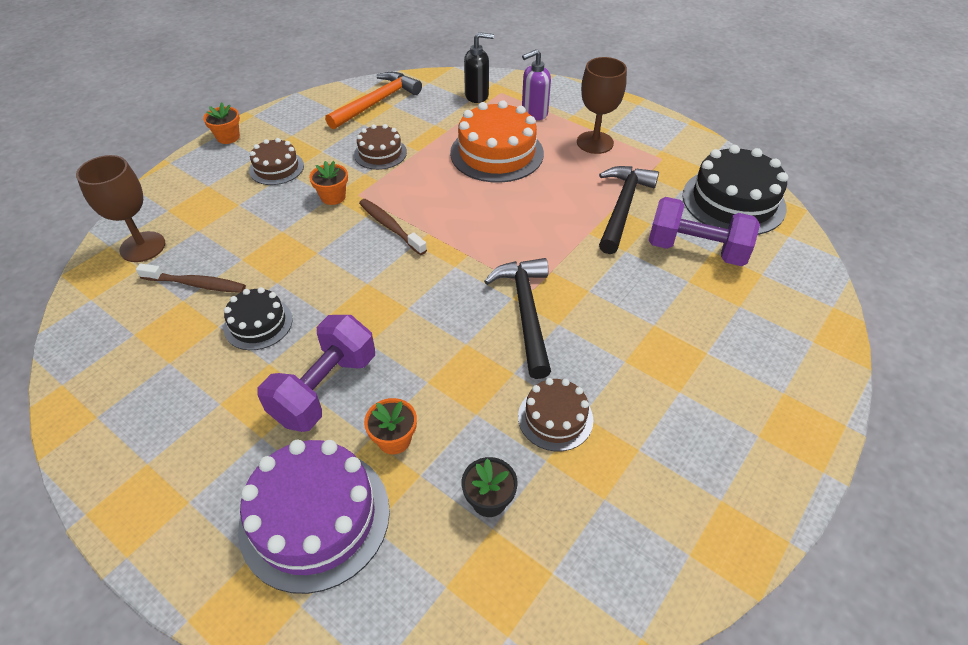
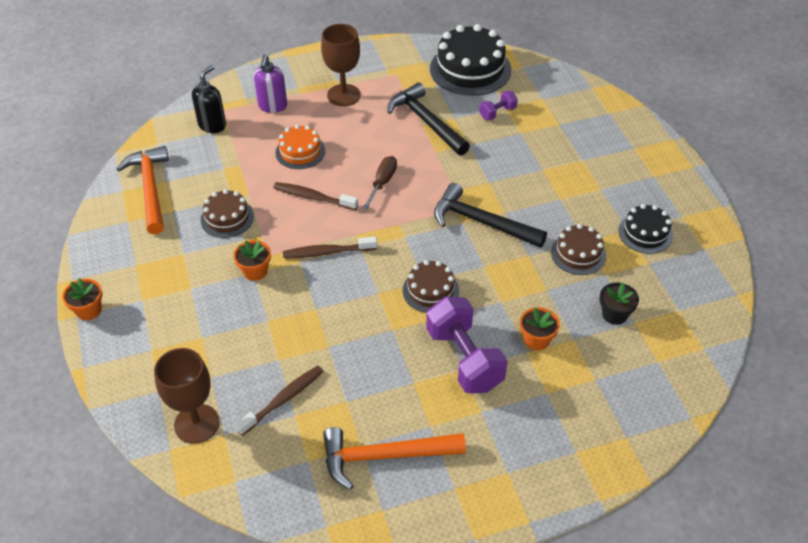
camera: 55 degrees left, 0 degrees up
(163, 386) = (384, 456): none -> orange hammer
(258, 323) = (366, 374): black cake -> black cake (645, 233)
(276, 168) = (176, 293): brown cake -> brown cake (430, 290)
(315, 517) = (568, 405): purple cake -> none
(449, 186) = (313, 197): none -> brown toothbrush
(497, 153) = (300, 152): orange cake -> orange cake, size x0.56
(510, 218) = (382, 182): none -> brown screwdriver
(696, 250) = (497, 113): purple dumbbell -> purple dumbbell, size x0.49

